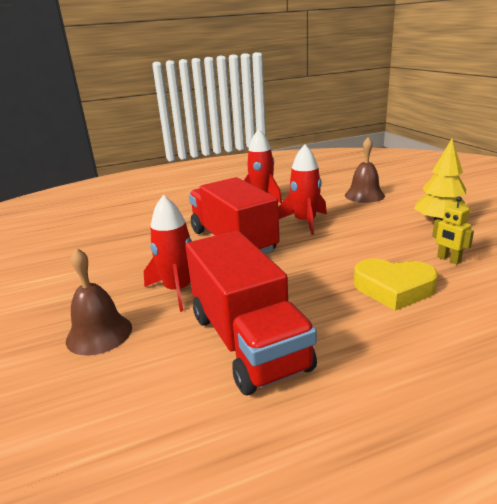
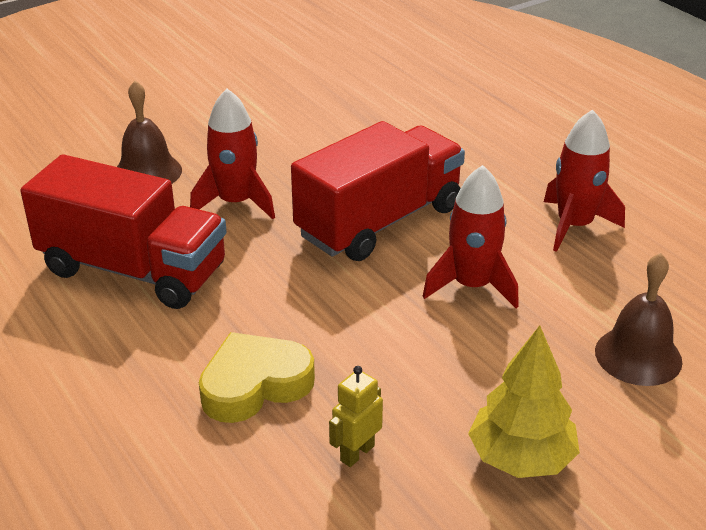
camera: 75 degrees right, 10 degrees up
(248, 341) = (133, 270): red truck -> red truck turned 120 degrees counterclockwise
(393, 288) = (254, 385): yellow heart -> yellow heart turned 60 degrees clockwise

